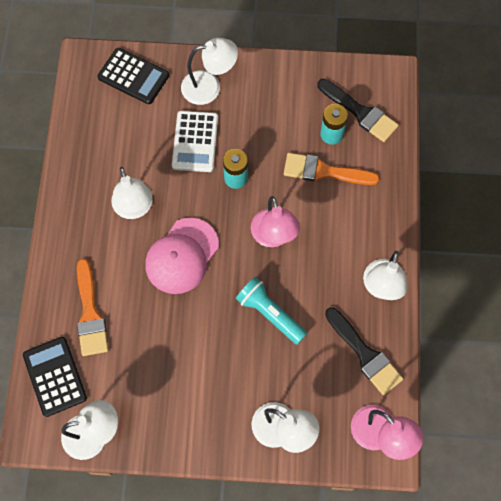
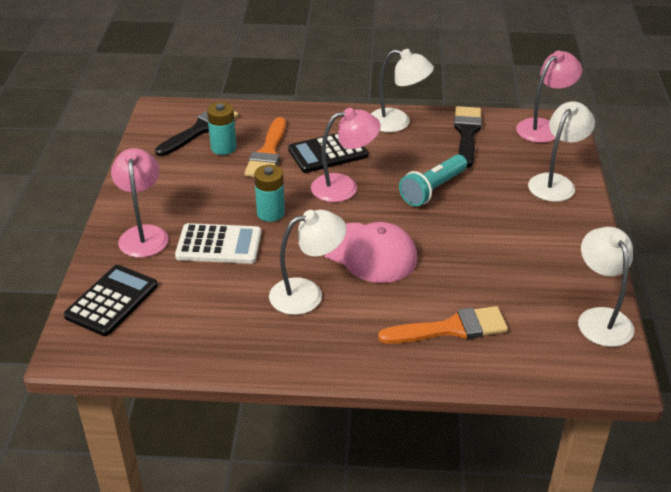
camera: 90 degrees left, 30 degrees down
(55, 376) = (538, 357): black calculator -> black calculator (328, 153)
(209, 87) = (144, 234): white lamp -> pink lamp
(365, 354) = (467, 133): black brush -> black brush turned 45 degrees counterclockwise

